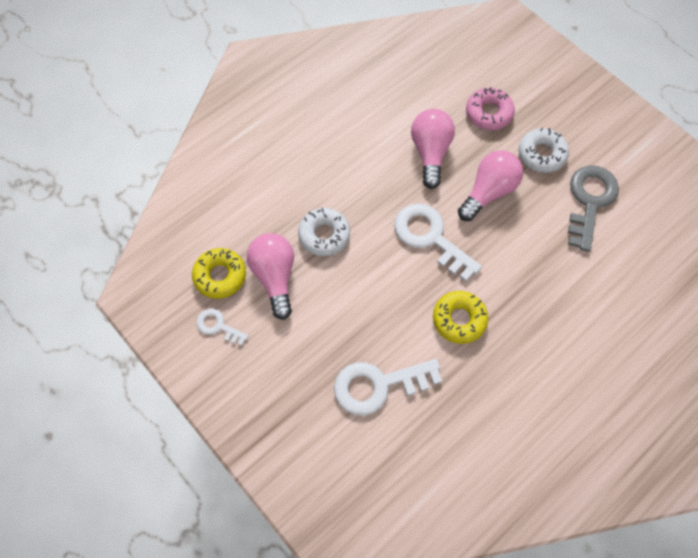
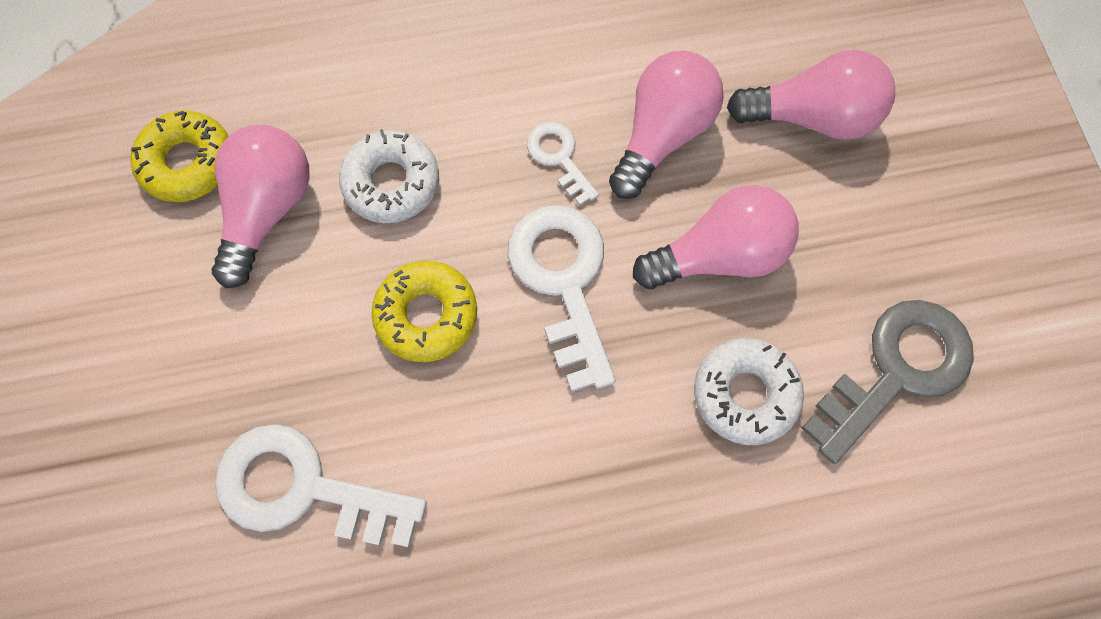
camera: 30 degrees right, 5 degrees up
(218, 326) = (129, 242): white key -> white key (559, 158)
(459, 319) = (515, 453): yellow donut -> yellow donut (426, 315)
(488, 113) = (811, 117): pink donut -> pink light bulb
(541, 154) = (861, 238): white donut -> white donut (744, 394)

